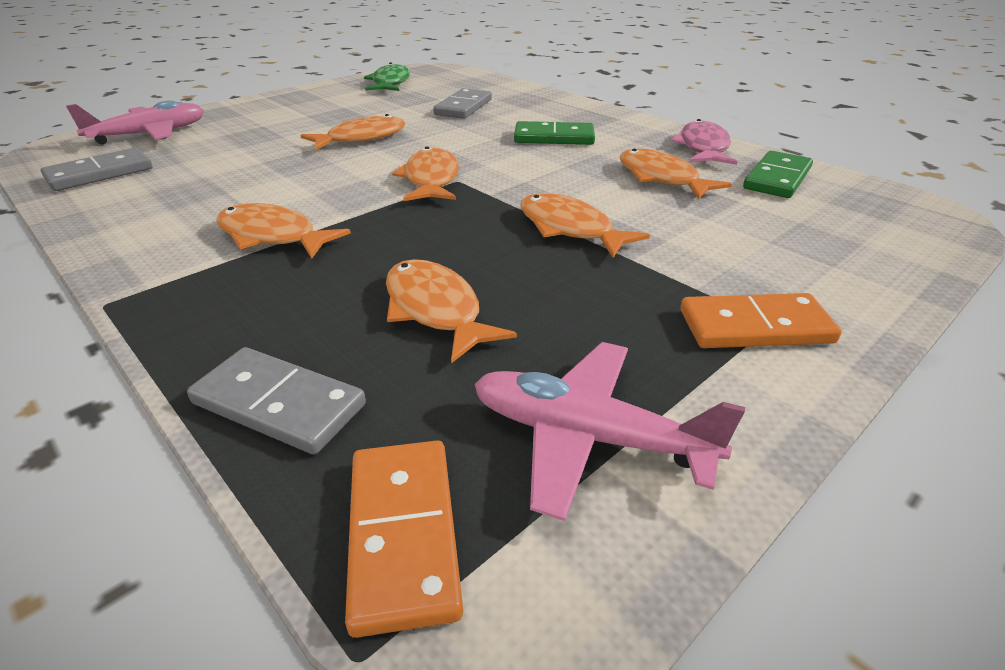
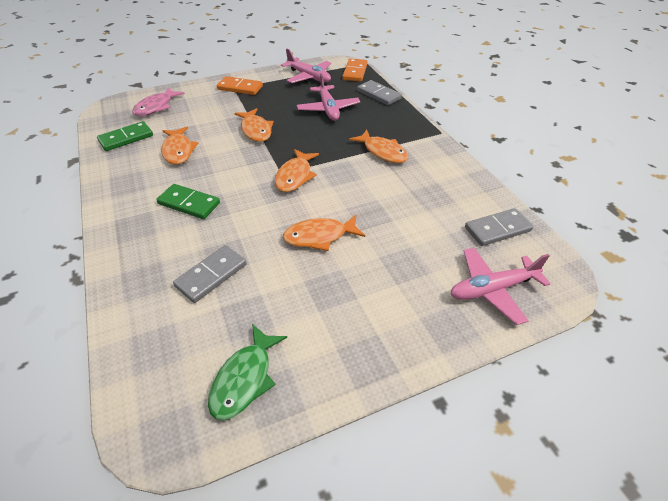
camera: 160 degrees left, 10 degrees up
(435, 310) = (328, 109): orange fish -> pink plane
(703, 148) = (118, 170): pink fish -> pink fish (156, 107)

